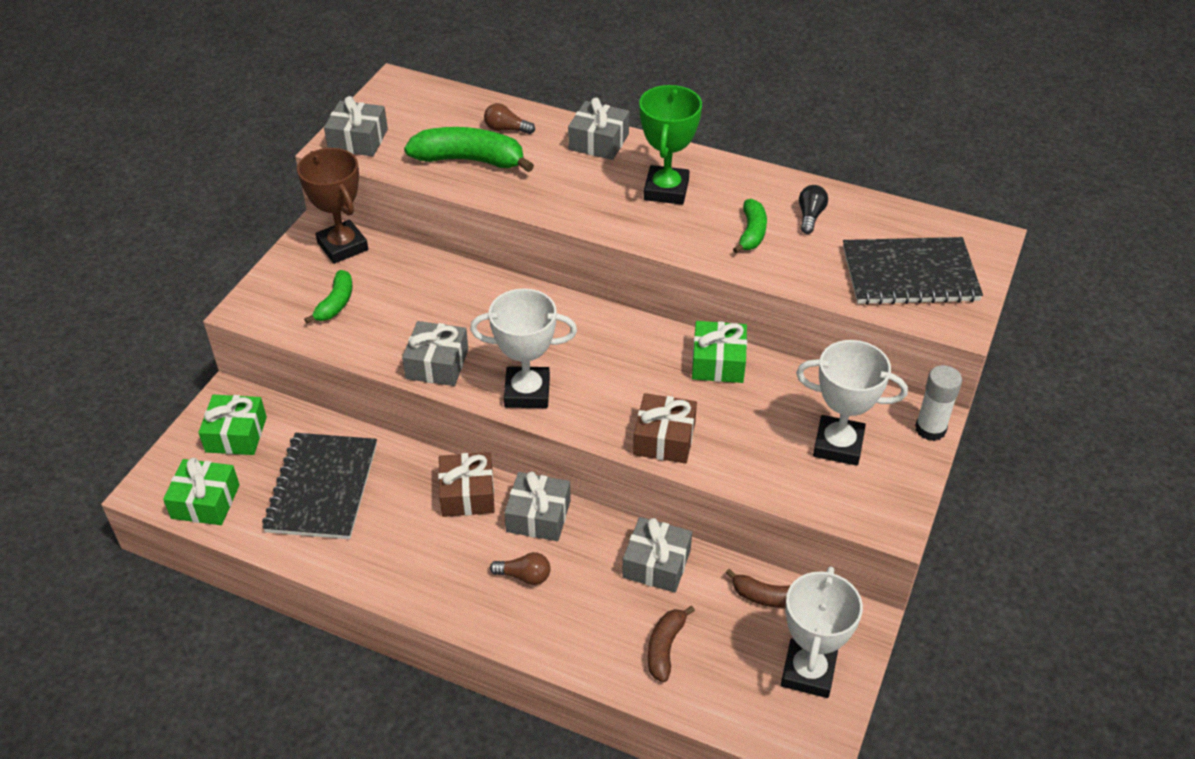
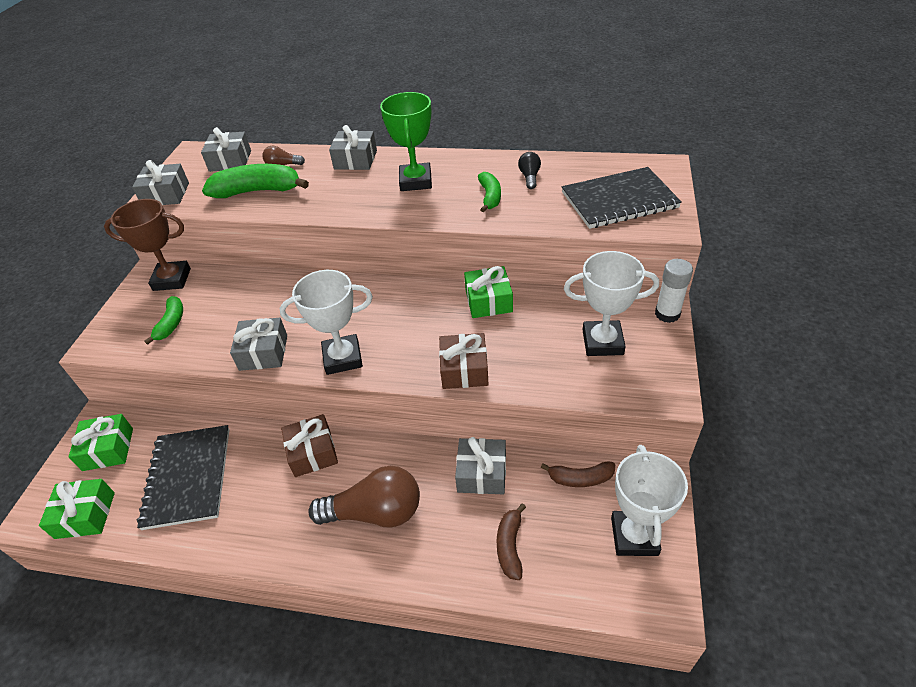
camera: 10 degrees left, 0 degrees up
(342, 246) = (172, 279): brown trophy -> brown trophy turned 45 degrees counterclockwise
(524, 576) = (375, 512): brown light bulb -> brown light bulb, size x2.10
(538, 516) = (375, 457): grey gift -> grey gift (230, 161)

